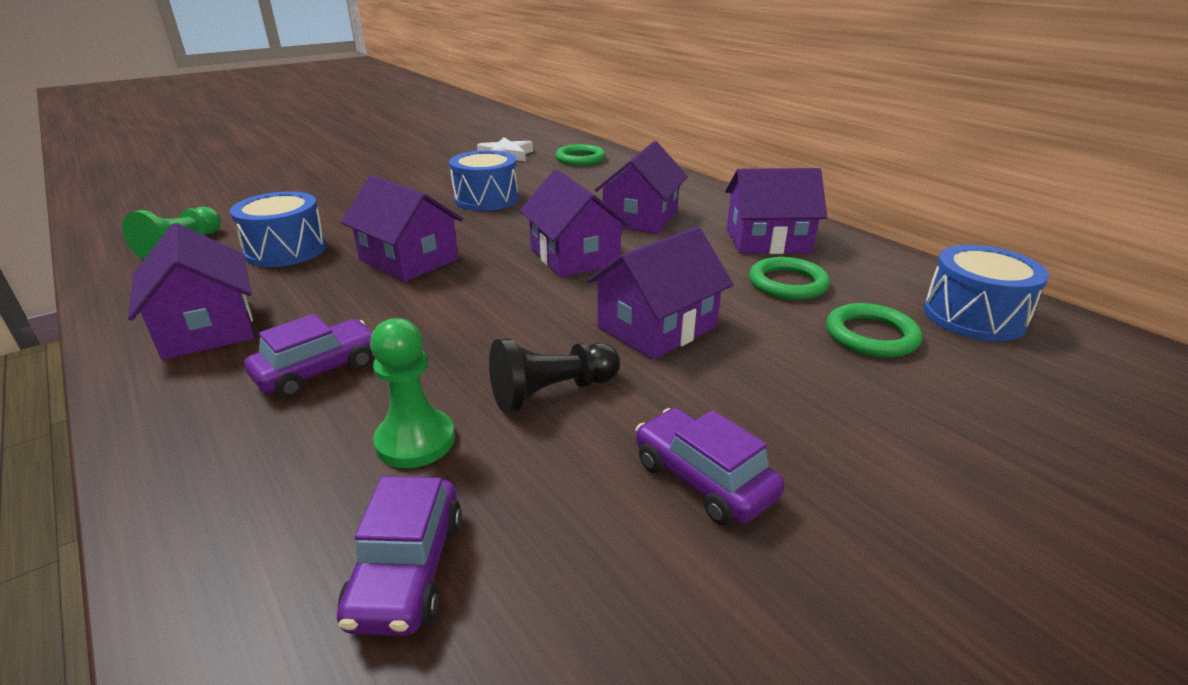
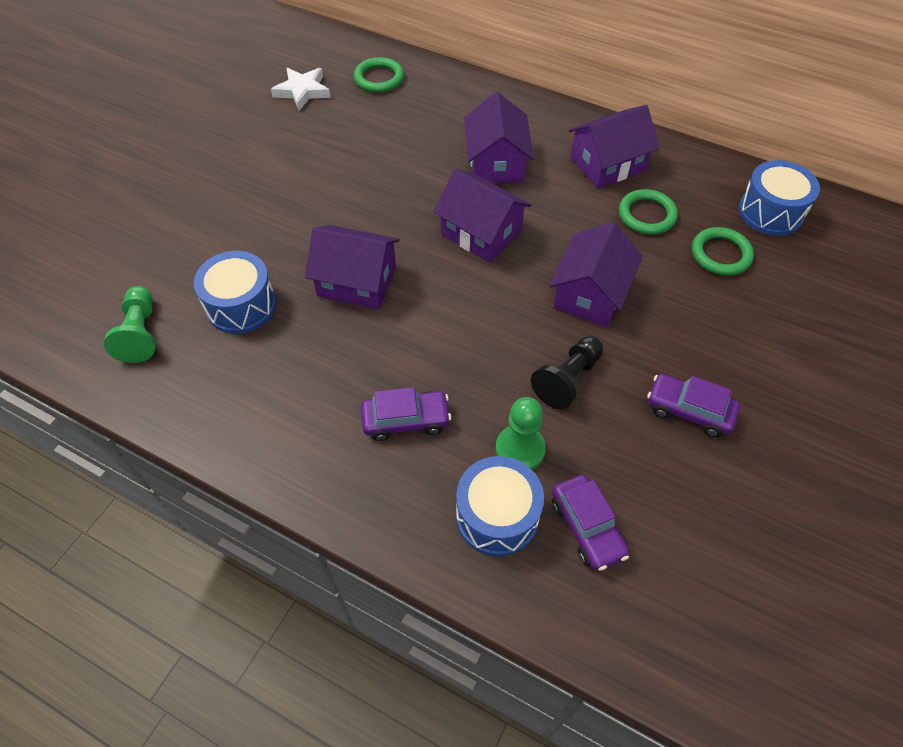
camera: 25 degrees left, 25 degrees up
(207, 328) = (281, 414): purple house -> none
(318, 370) = (406, 420): purple car -> purple car turned 60 degrees clockwise
(486, 199) = (347, 174): blue drum -> blue drum (497, 516)

